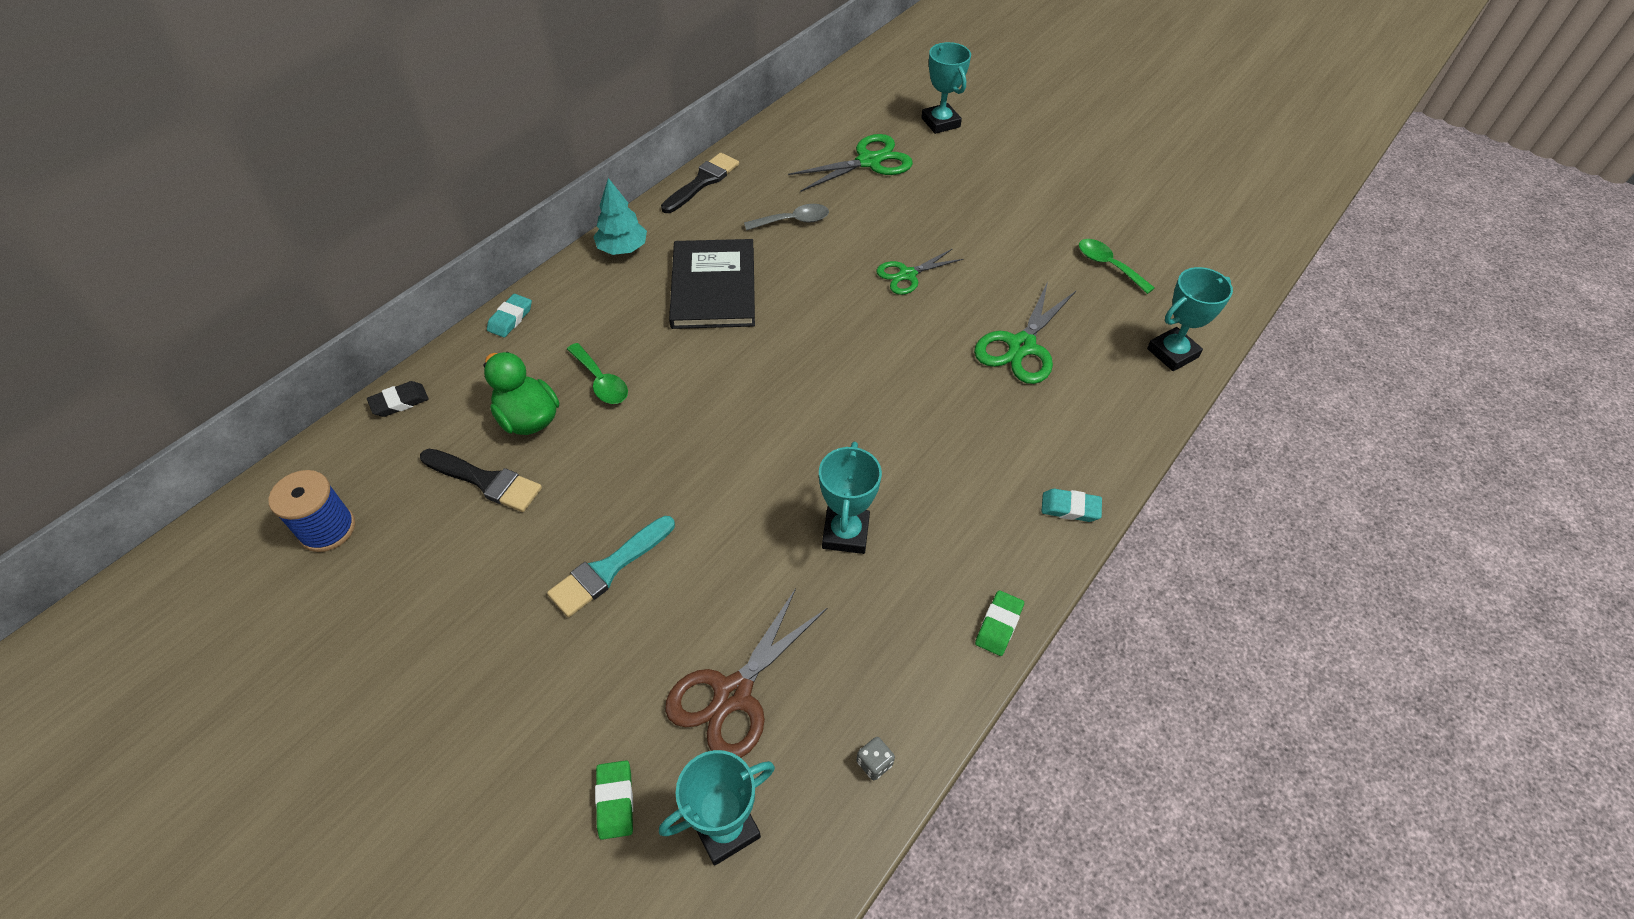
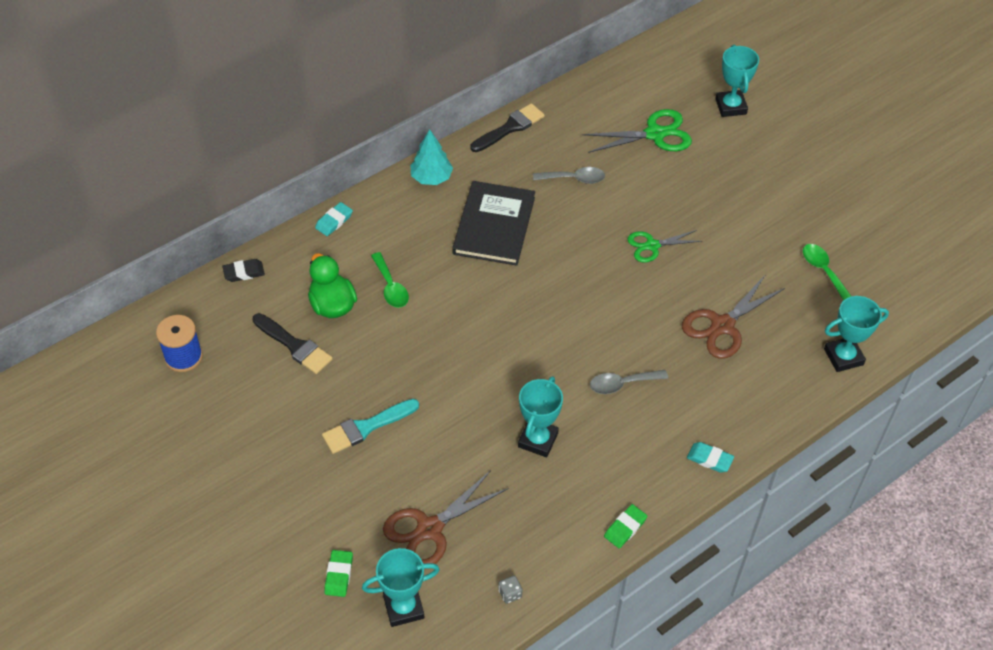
camera: 15 degrees right, 0 degrees up
(928, 439) = (622, 384): none -> grey spoon
(1022, 346) = (722, 326): green scissors -> brown scissors

